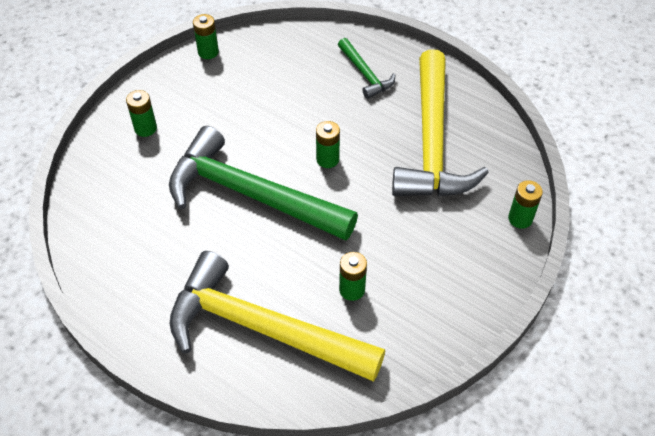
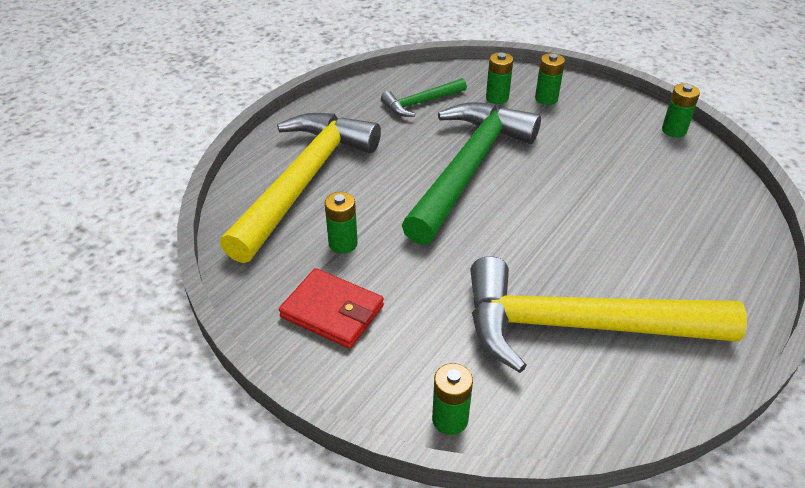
camera: 90 degrees right, 10 degrees down
(327, 159) = (528, 225): green battery -> green battery (497, 98)
(365, 74) = (690, 261): green hammer -> green hammer (421, 103)
(431, 293) = (332, 311): none -> red wallet

